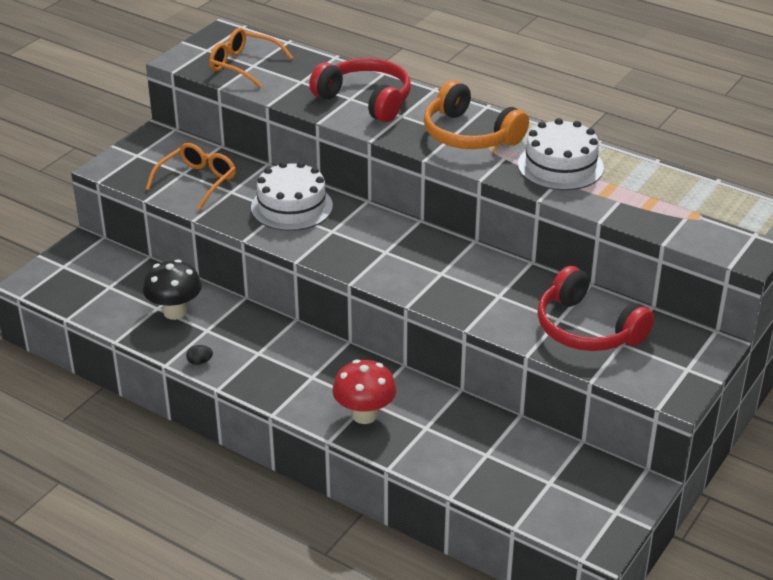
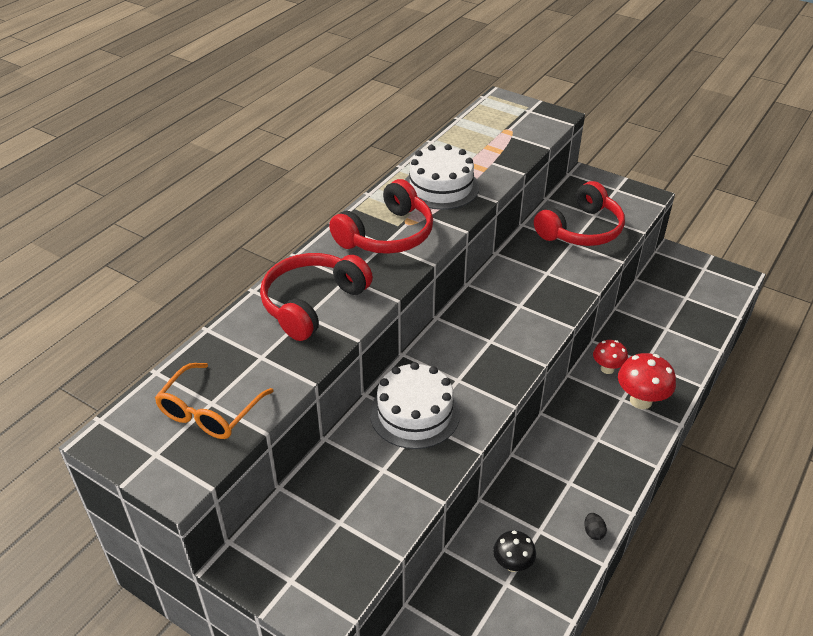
camera: 90 degrees left, 5 degrees up
(175, 312) = (512, 564): black mushroom -> black mushroom, size x0.64
(197, 181) = (360, 505): orange glasses -> none
(414, 395) = (607, 369): none -> red mushroom
(469, 134) = (387, 235): orange headphones -> red headphones

